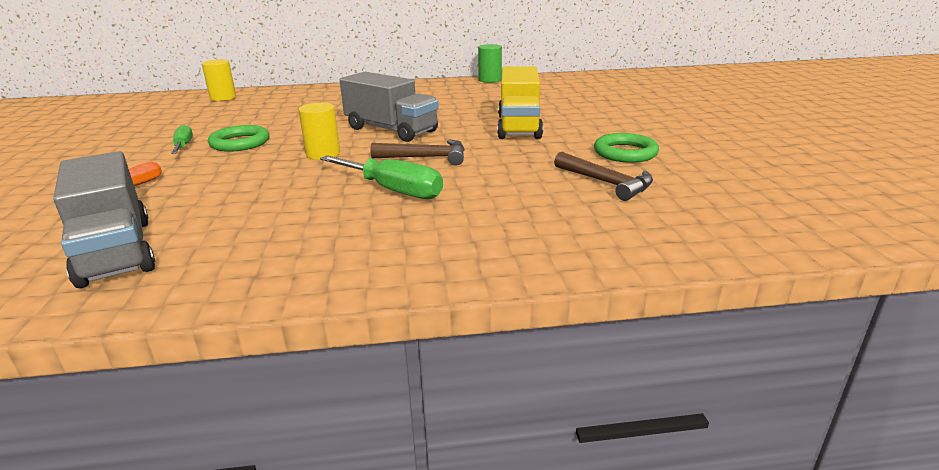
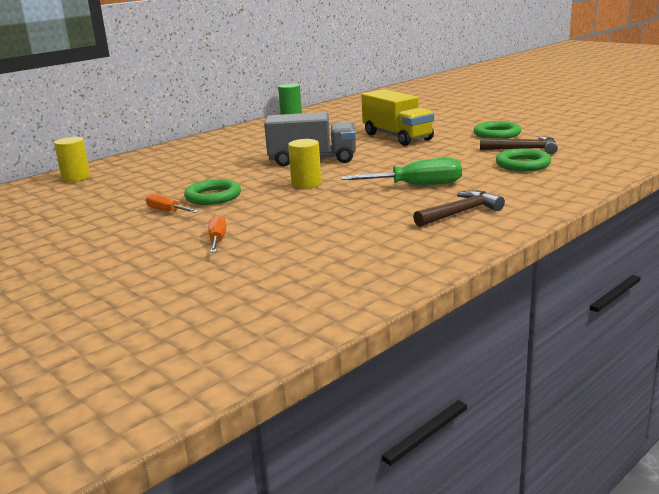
camera: 35 degrees left, 5 degrees down
(116, 251) = (333, 262): grey truck -> none
(183, 146) = (167, 211): green screwdriver -> orange screwdriver
(426, 157) = (386, 166): brown hammer -> brown hammer (460, 213)
(557, 203) = (523, 164): none -> green ring

